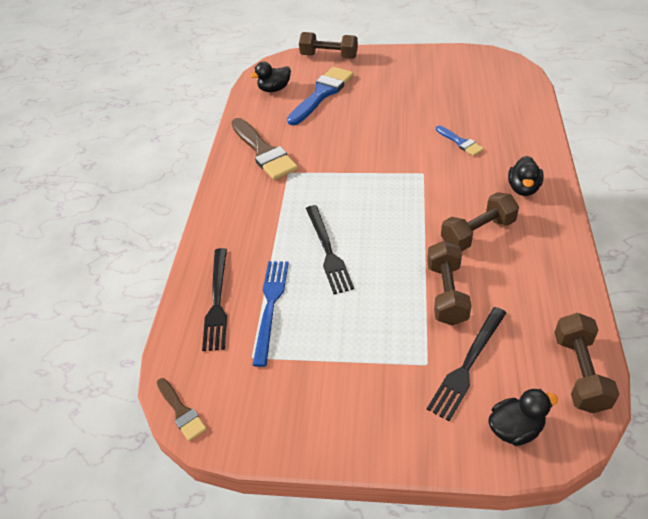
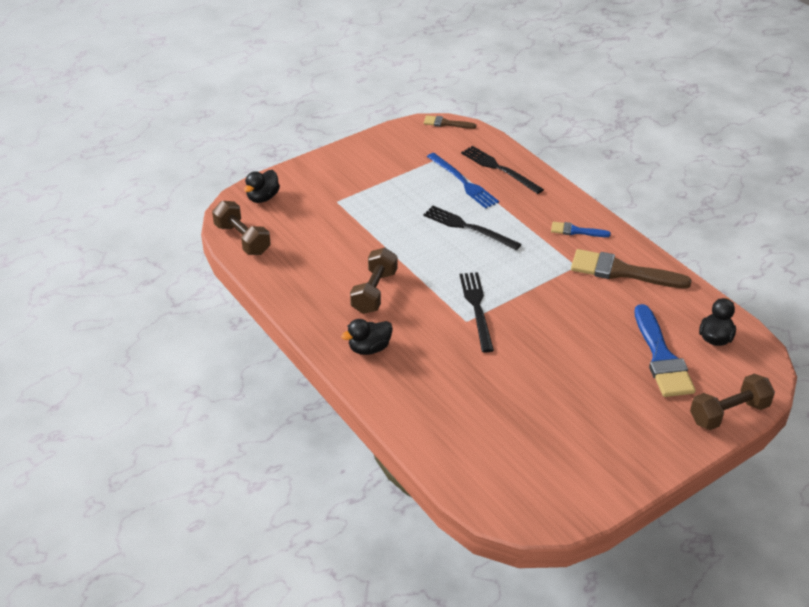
camera: 135 degrees right, 5 degrees down
(446, 293) = (359, 242): brown dumbbell -> none
(460, 142) = (465, 369): blue brush -> blue brush (576, 231)
(467, 365) = (312, 212): black fork -> black fork (477, 308)
(523, 188) = (369, 348): black duck -> black duck turned 90 degrees counterclockwise

